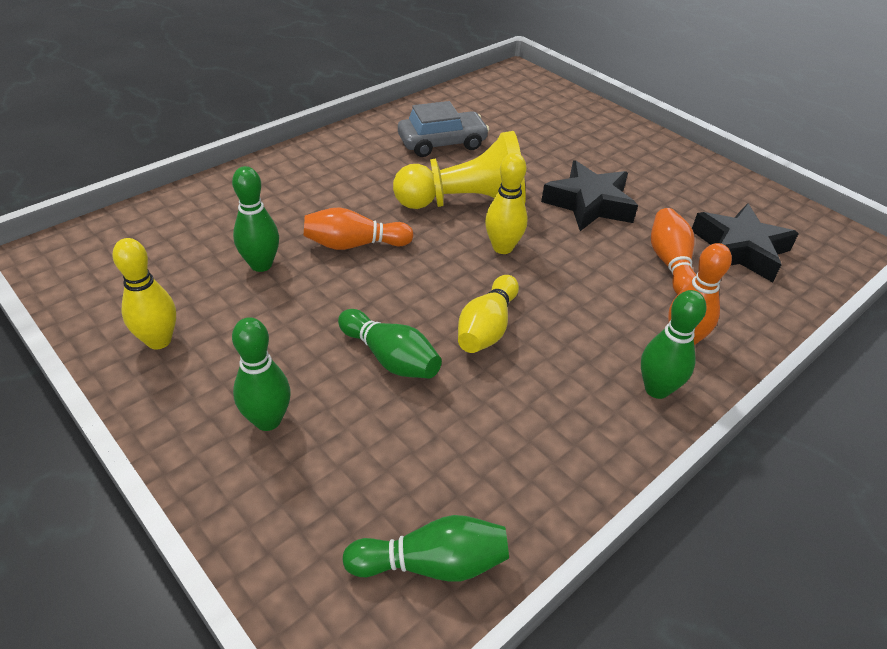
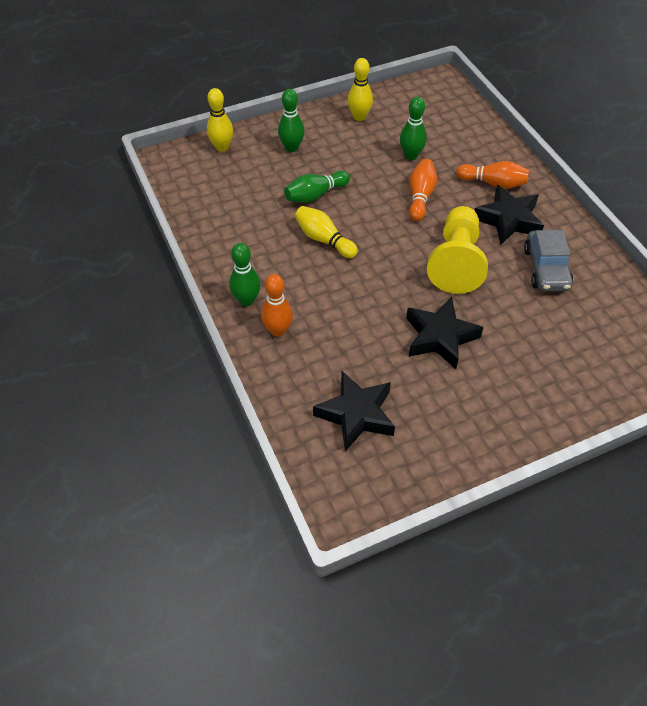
camera: 110 degrees right, 10 degrees up
(372, 171) = (508, 220): none -> black star
(432, 563) = (193, 186): green bowling pin -> none
(502, 247) = (398, 268): yellow bowling pin -> yellow bowling pin (222, 147)
(670, 263) = (353, 359): orange bowling pin -> orange bowling pin (493, 183)

